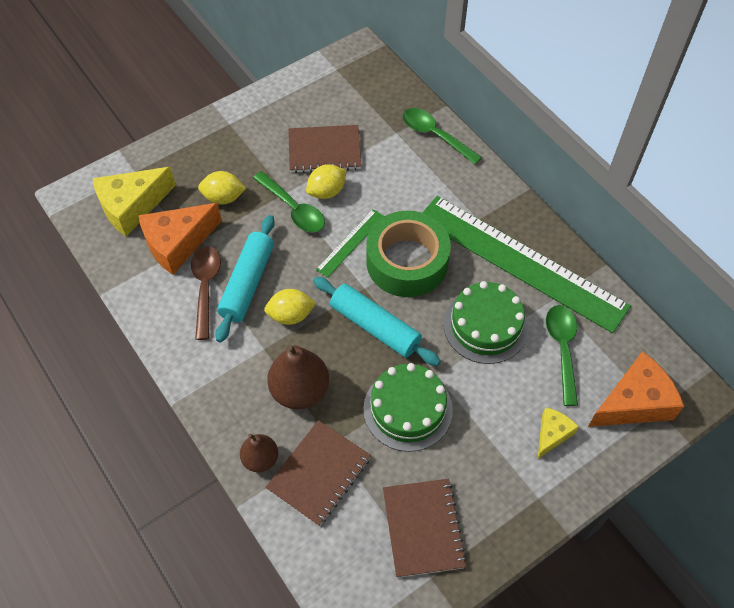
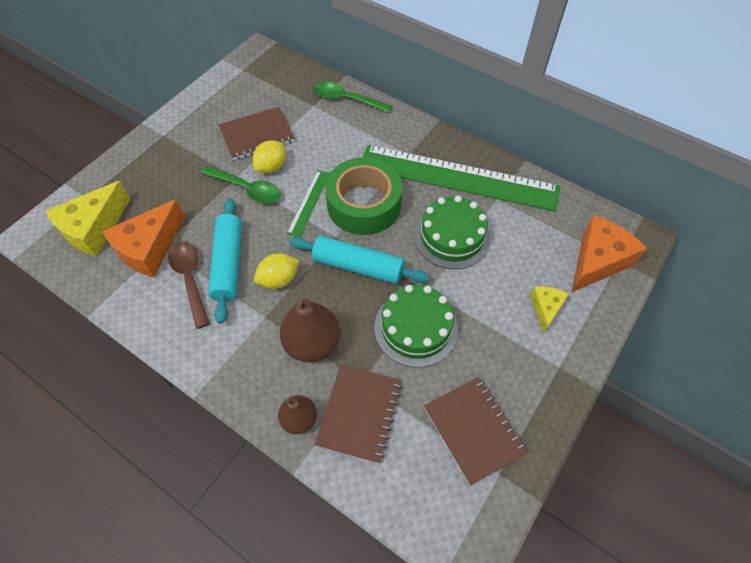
camera: 20 degrees left, 0 degrees up
(223, 198) = (179, 197): yellow lemon -> none
(562, 349) = (522, 236): green spoon -> none

